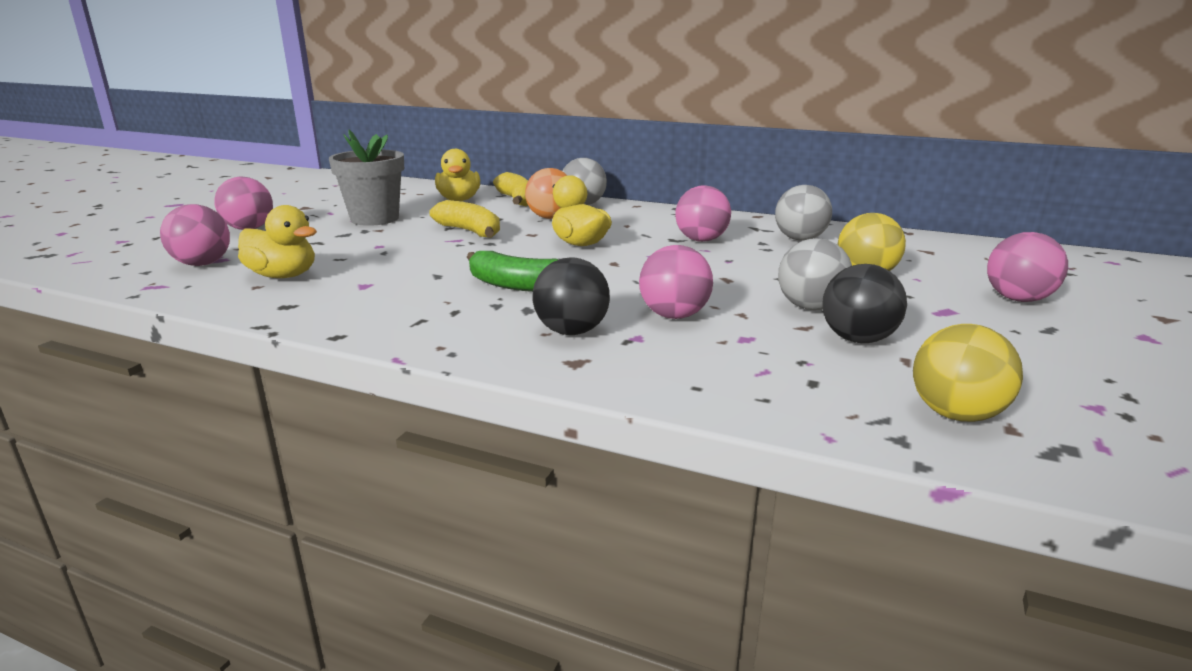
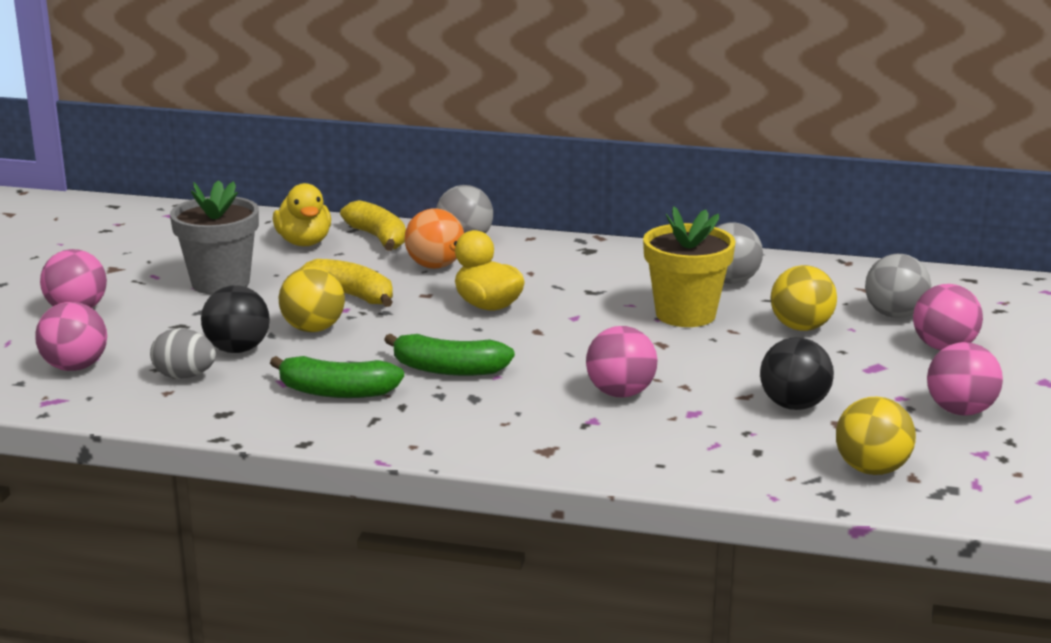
camera: 10 degrees left, 0 degrees up
(283, 276) = (185, 376): yellow duck -> grey egg
(403, 296) = (336, 392): none -> green banana
(421, 250) = (313, 329): none -> yellow ball
(571, 331) = (529, 419): black ball -> black ball (237, 349)
(701, 240) = (622, 290): pink ball -> pink ball (960, 411)
(754, 259) = (685, 314): none -> yellow flower pot
(810, 307) = (749, 372): grey ball -> grey ball (895, 315)

